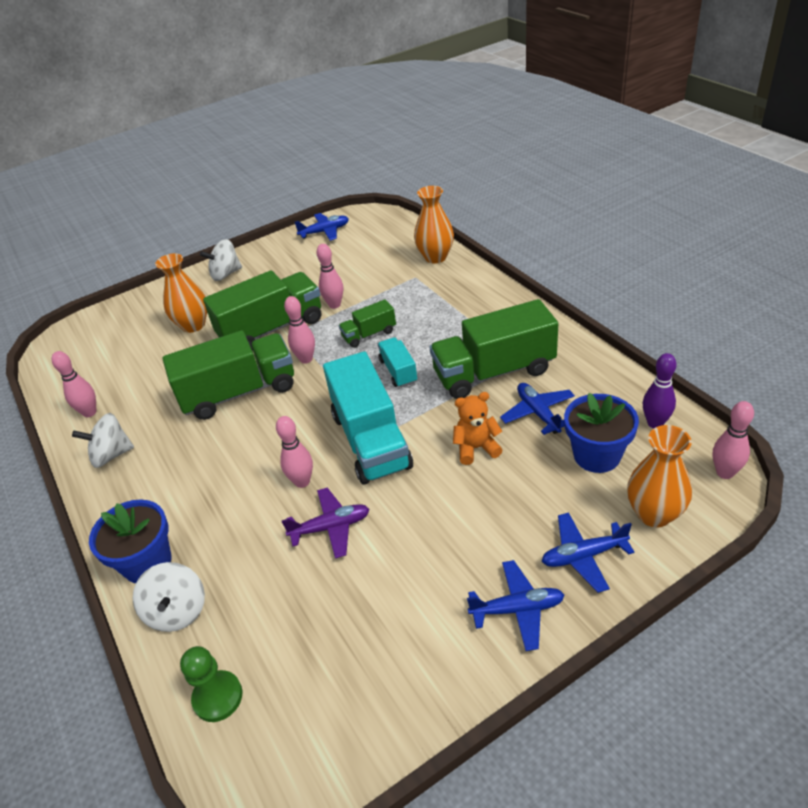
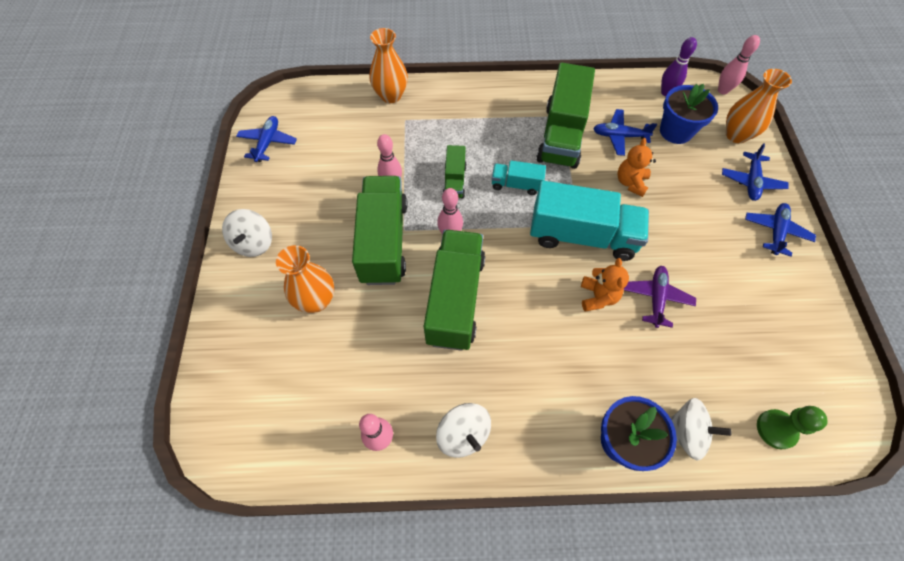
camera: 65 degrees left, 20 degrees up
(111, 455) = (463, 434): white spinning top -> white spinning top turned 45 degrees counterclockwise
(302, 482) = (598, 297): pink bowling pin -> orange teddy bear

